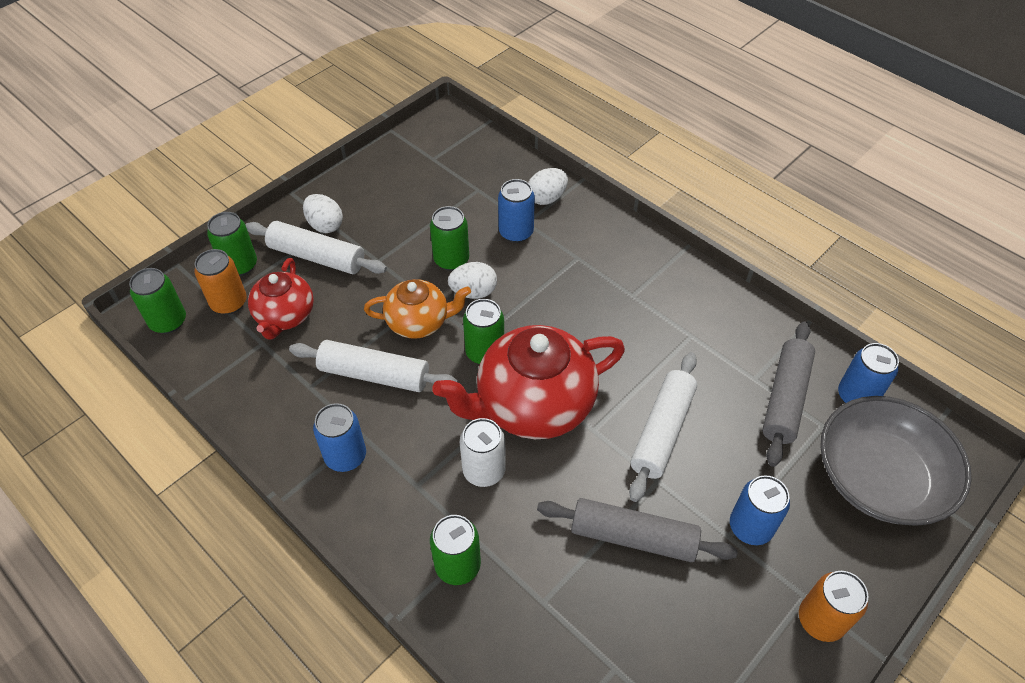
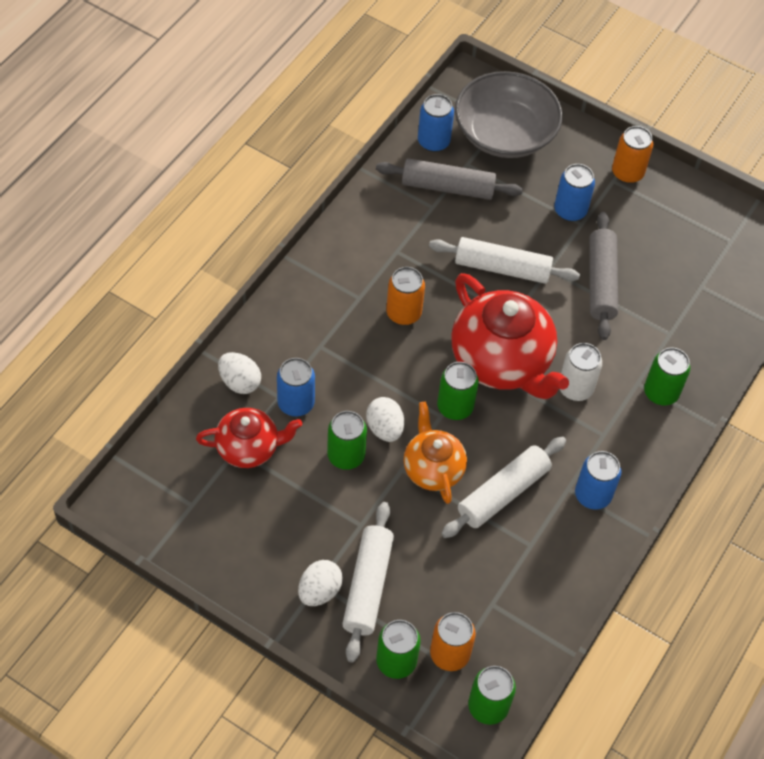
camera: 105 degrees left, 5 degrees up
(285, 316) = (454, 593): red teapot -> red teapot (249, 448)
(374, 375) = (503, 493): white rolling pin -> white rolling pin turned 45 degrees clockwise
(608, 328) = (403, 313): none -> orange can

